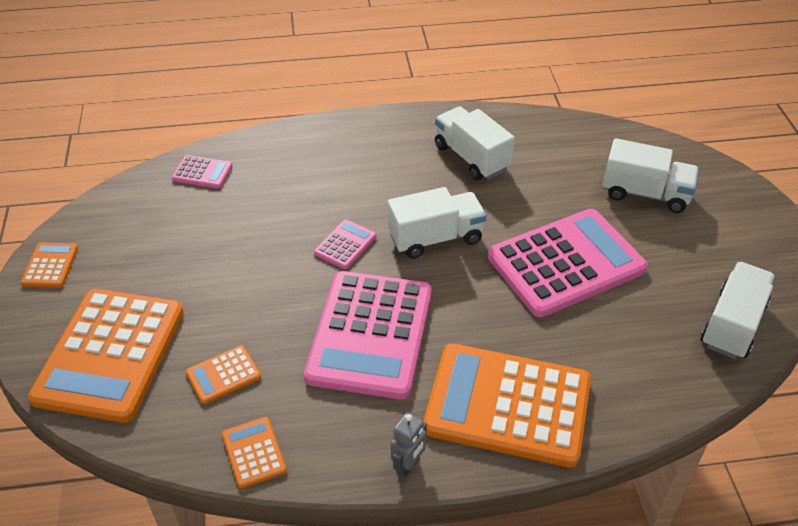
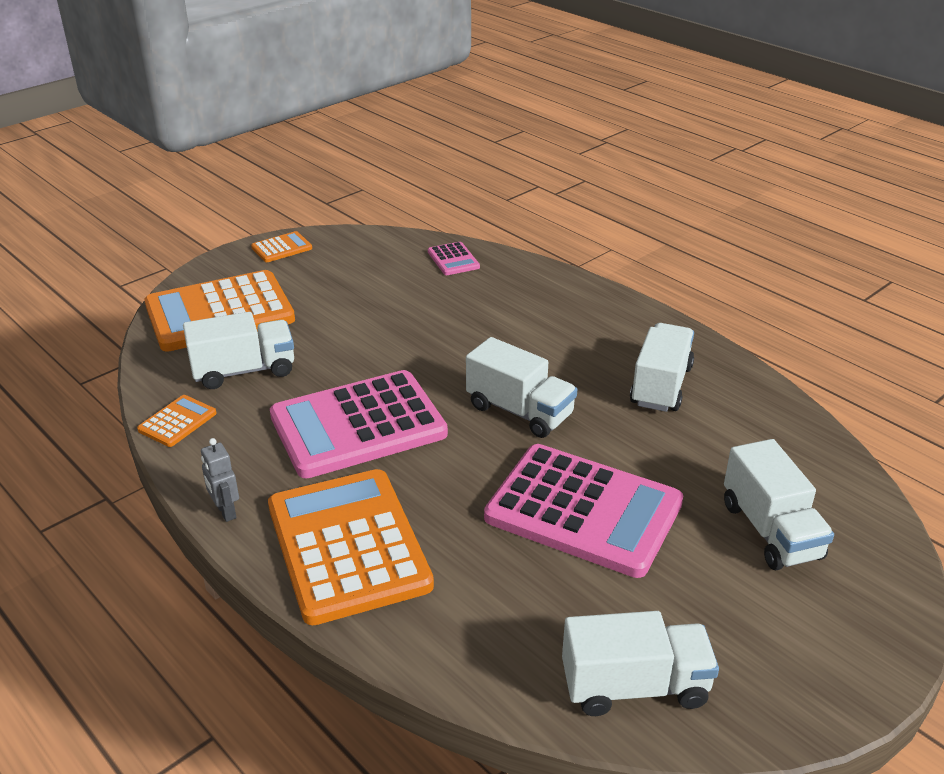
camera: 55 degrees right, 10 degrees down
(223, 375) = (244, 371): orange calculator -> white truck
(345, 245) = (452, 365): pink calculator -> none
(408, 466) = (225, 512): grey robot -> grey robot turned 60 degrees clockwise

